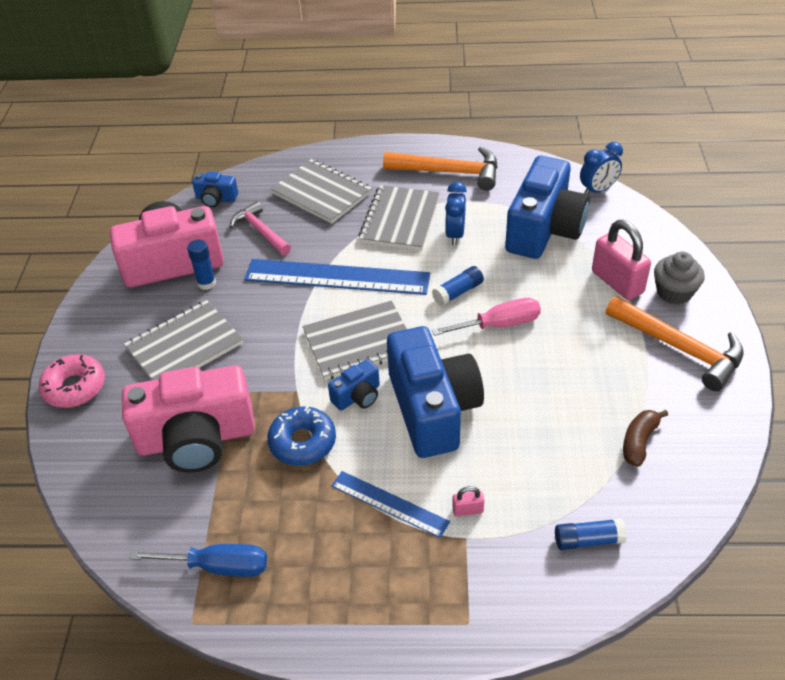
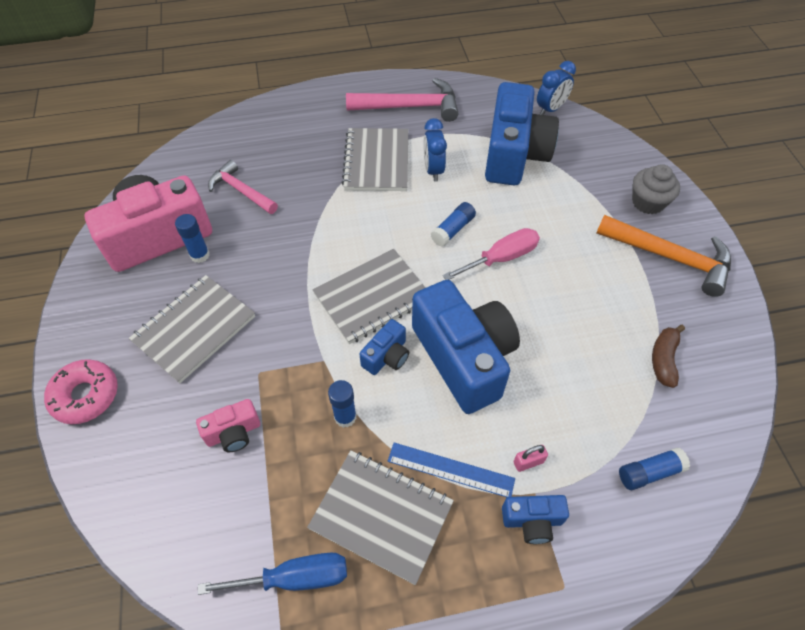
camera: 15 degrees left, 10 degrees up
(196, 439) = (233, 433): pink camera -> pink camera, size x0.45
(216, 199) = (186, 161): blue camera -> blue camera (532, 521)
(302, 442) = (345, 417): blue donut -> blue glue stick
(321, 193) = (292, 143): grey notebook -> grey notebook (381, 516)
(337, 277) = (331, 230): blue ruler -> none
(449, 172) = (409, 107): orange hammer -> pink hammer
(617, 282) = (595, 199): pink padlock -> none

